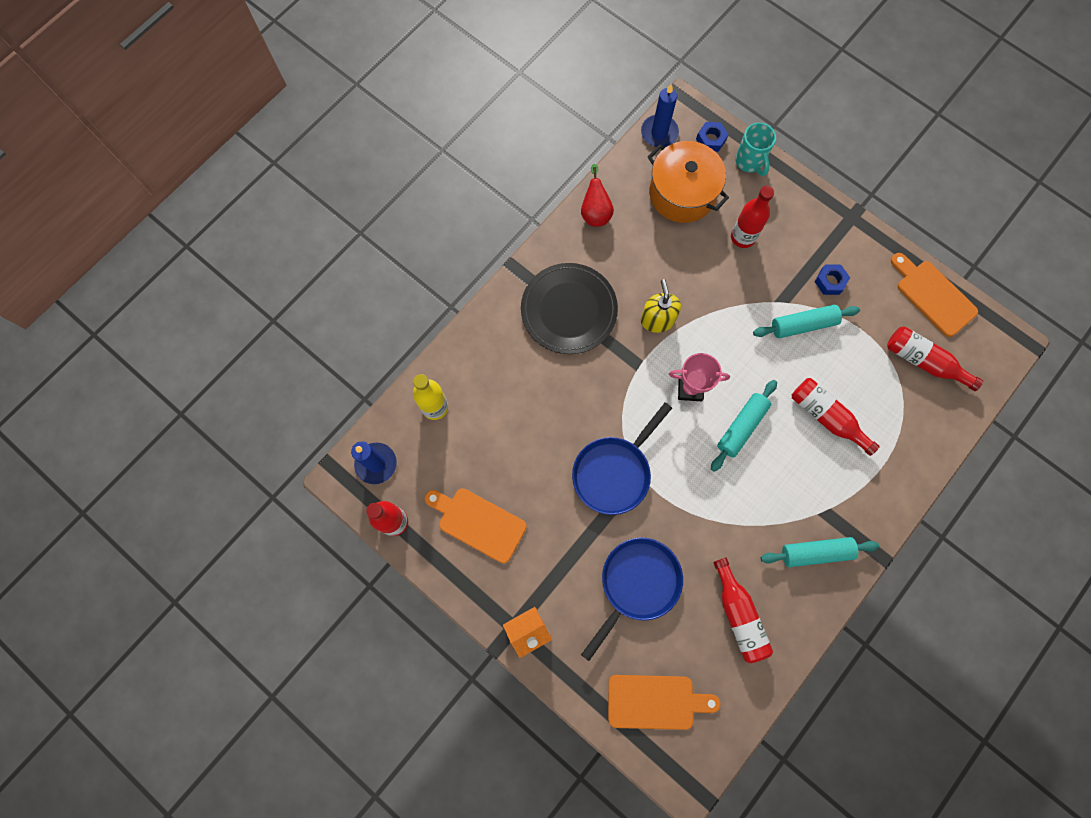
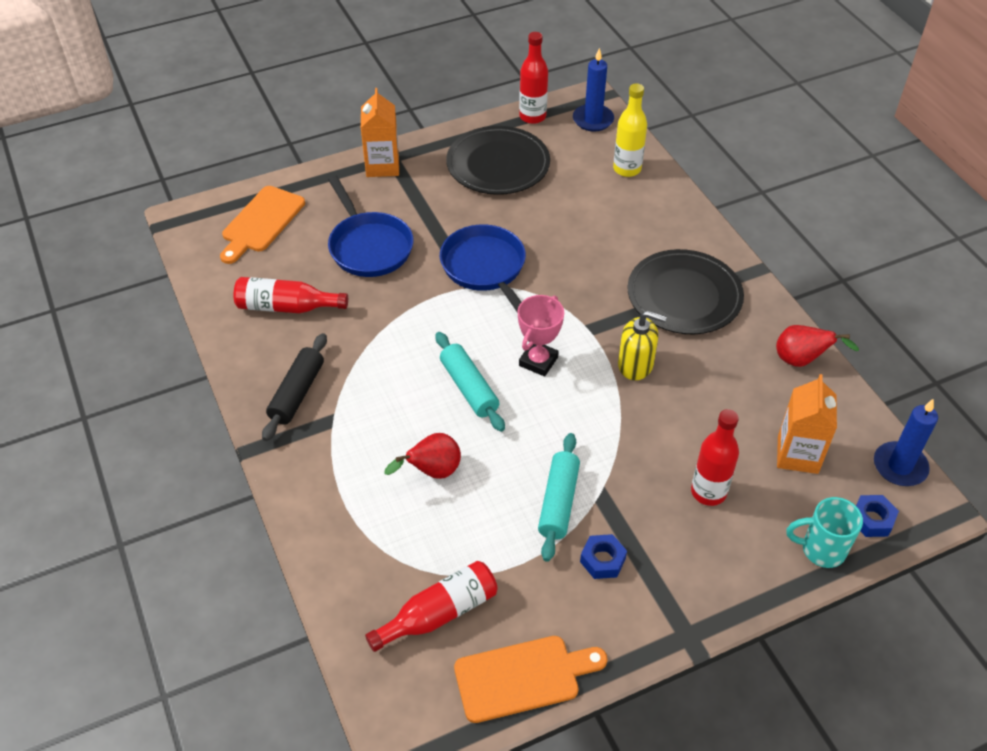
camera: 115 degrees right, 25 degrees down
(478, 523) = (498, 164): orange cutting board -> black plate
(682, 193) = (797, 454): orange pot -> orange carton
(815, 552) = (297, 393): turquoise rolling pin -> black rolling pin
(826, 417) = (432, 472): red bottle -> red pear

